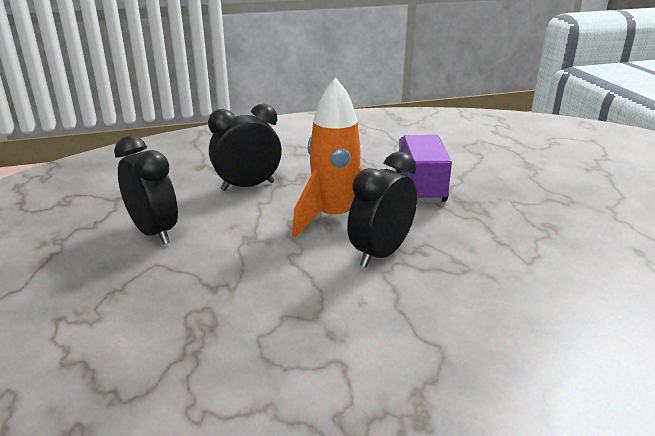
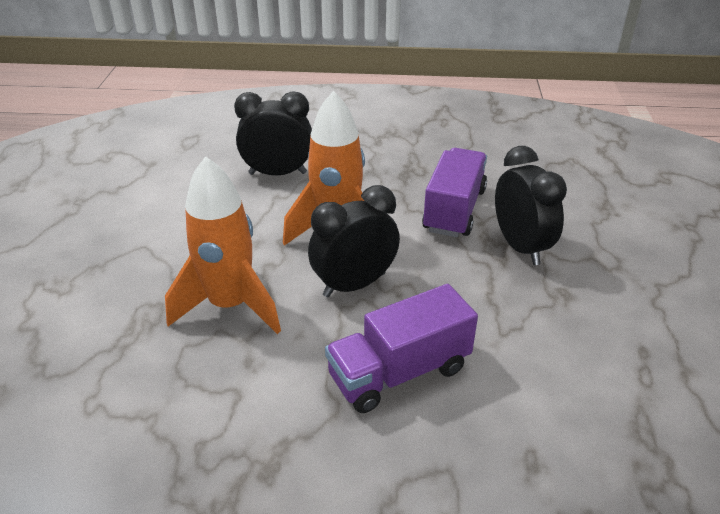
camera: 20 degrees right, 10 degrees up
(154, 232) = (161, 210): black clock -> black clock (520, 247)
(280, 293) = (230, 305): none -> orange rocket
(472, 309) = (399, 372): none -> purple truck

